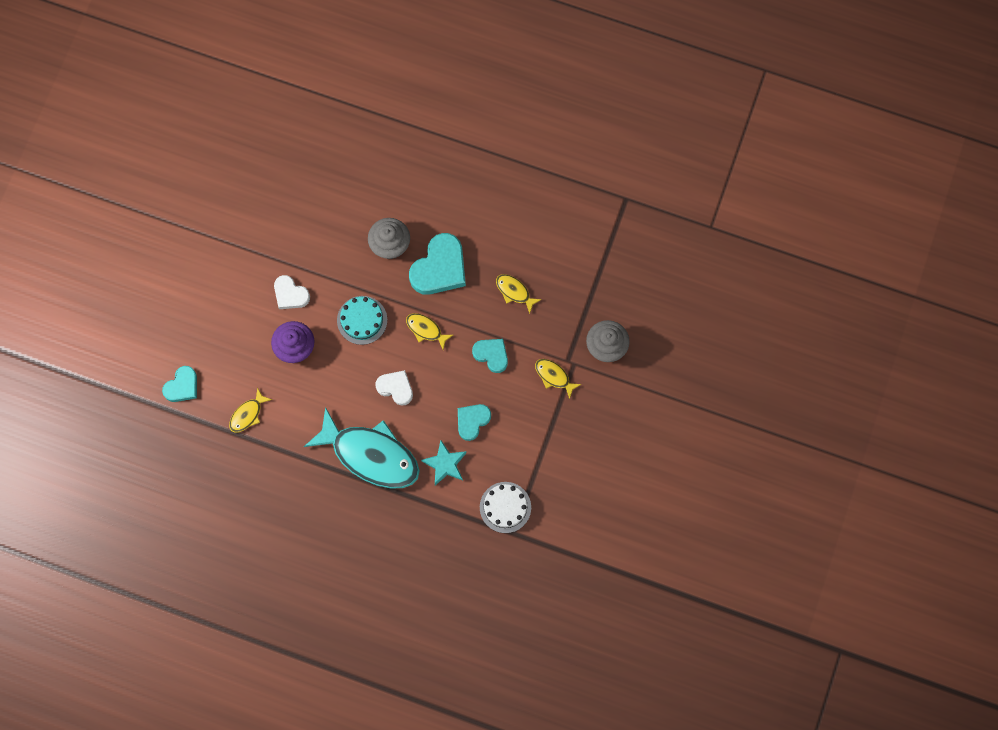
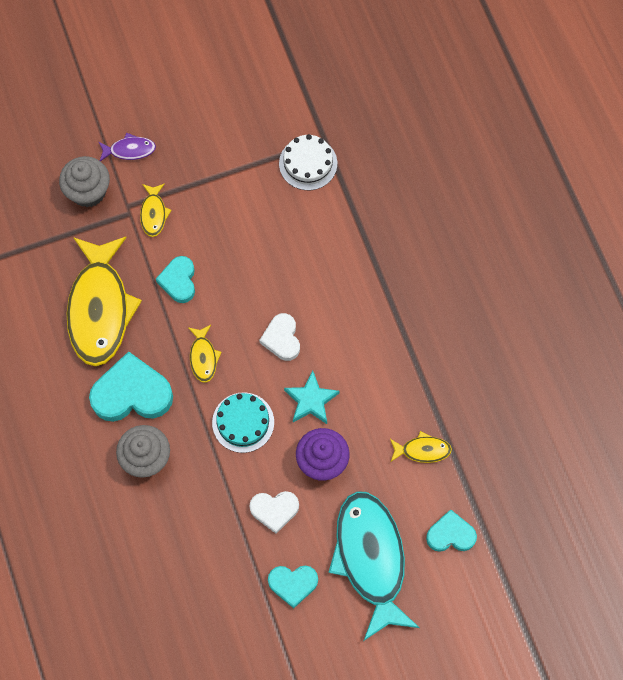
camera: 130 degrees left, 5 degrees down
(290, 294) = (274, 510): white heart -> white heart turned 90 degrees clockwise
(370, 455) = (362, 310): turquoise fish -> turquoise fish (371, 559)
(445, 464) = (314, 241): turquoise star -> turquoise star (311, 400)
(472, 421) = (255, 249): turquoise heart -> turquoise heart (293, 584)
(514, 291) = (100, 308): yellow fish -> yellow fish, size x2.31
(615, 397) = (129, 150): none -> purple fish

